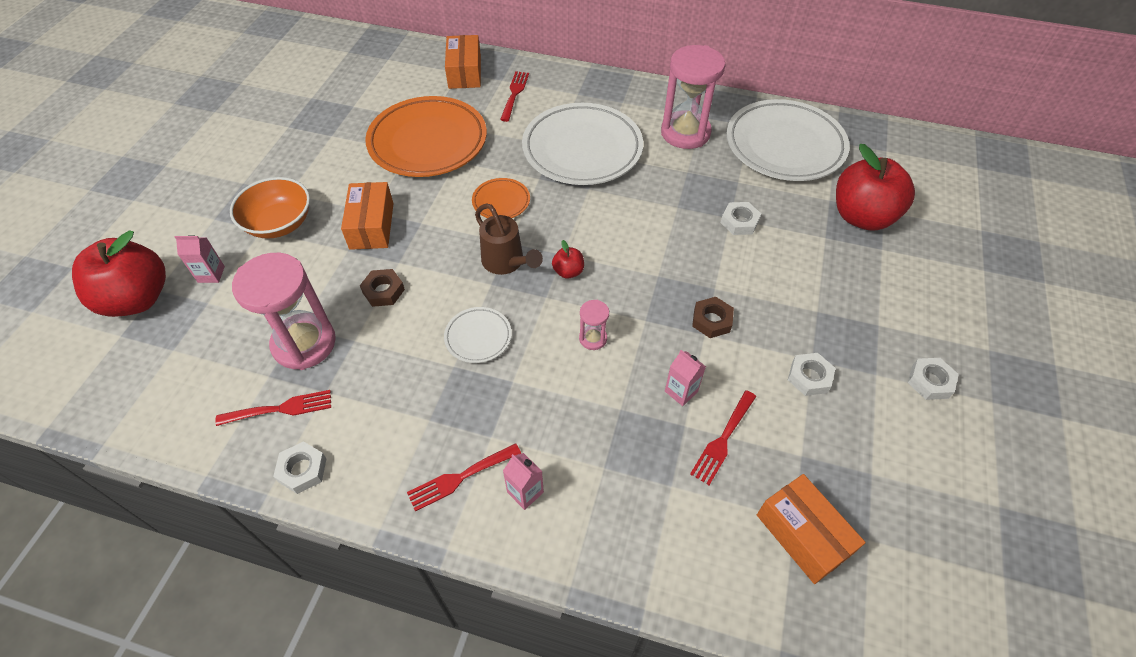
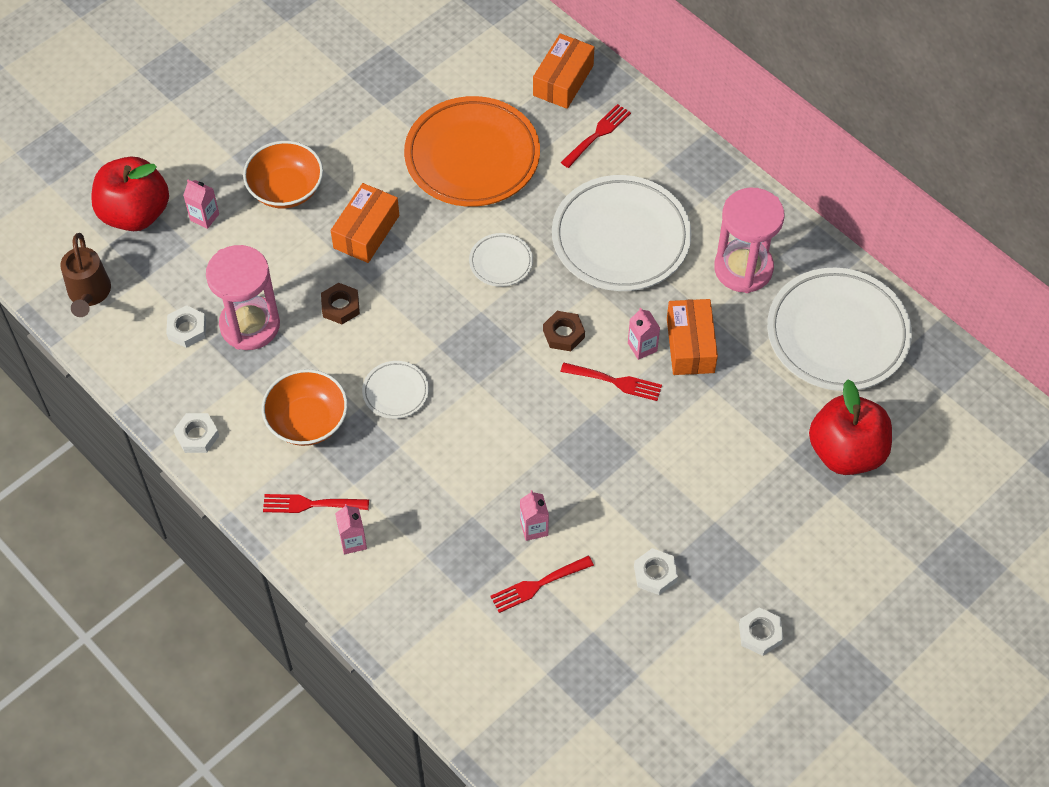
camera: 30 degrees right, 5 degrees up
(280, 409) = (204, 375): red fork -> red fork (615, 382)
(410, 401) = (307, 421): none -> orange bowl
(501, 201) = (501, 262): orange plate -> white plate
(506, 262) = (464, 331): brown watering can -> brown watering can (89, 294)
(568, 271) = (514, 368): red apple -> none
(593, 338) = (492, 443): pink hourglass -> none
(656, 213) = (642, 347): none -> pink carton
(711, 320) = (610, 480): brown nut -> brown nut (563, 334)
(739, 222) = (716, 397): white nut -> white nut (187, 329)
(802, 535) = (543, 687): orange box -> orange box (690, 345)

